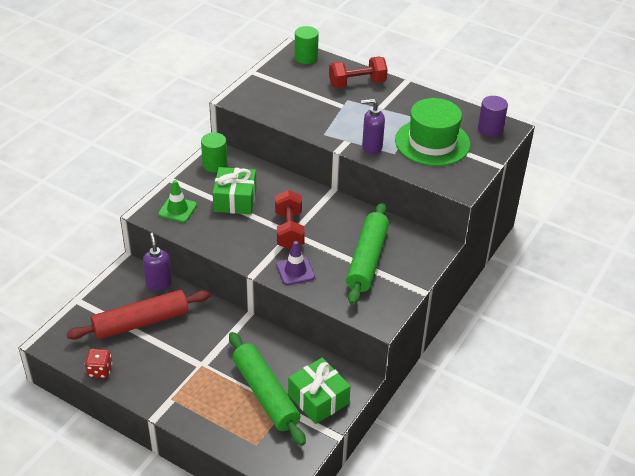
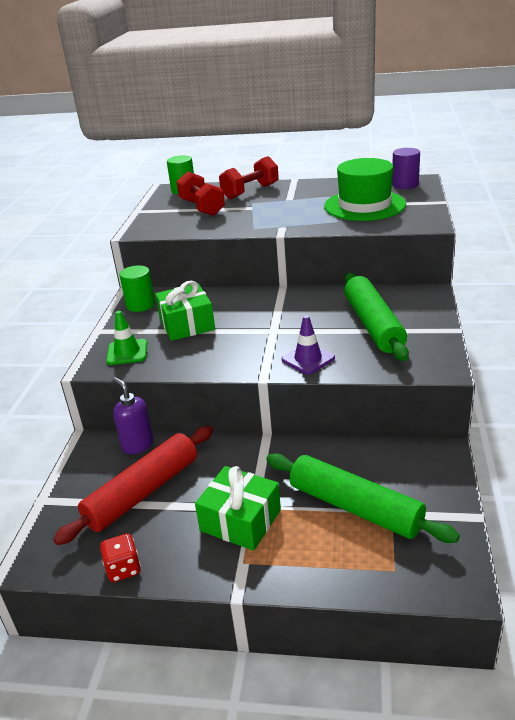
camera: 20 degrees left, 10 degrees down
(289, 230) = (268, 329): red dumbbell -> red dumbbell (202, 208)
(318, 399) = (419, 487): green gift -> green gift (240, 520)
(371, 147) = (311, 223): purple soap dispenser -> none

